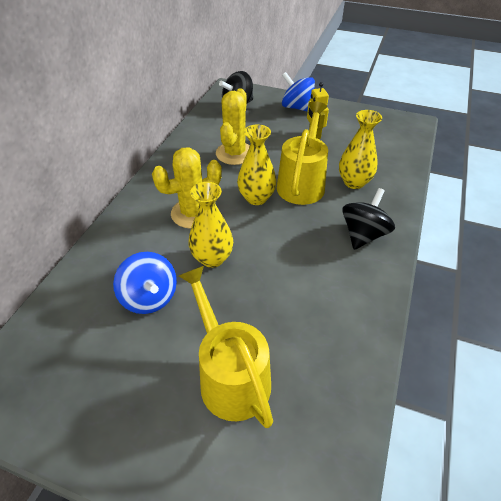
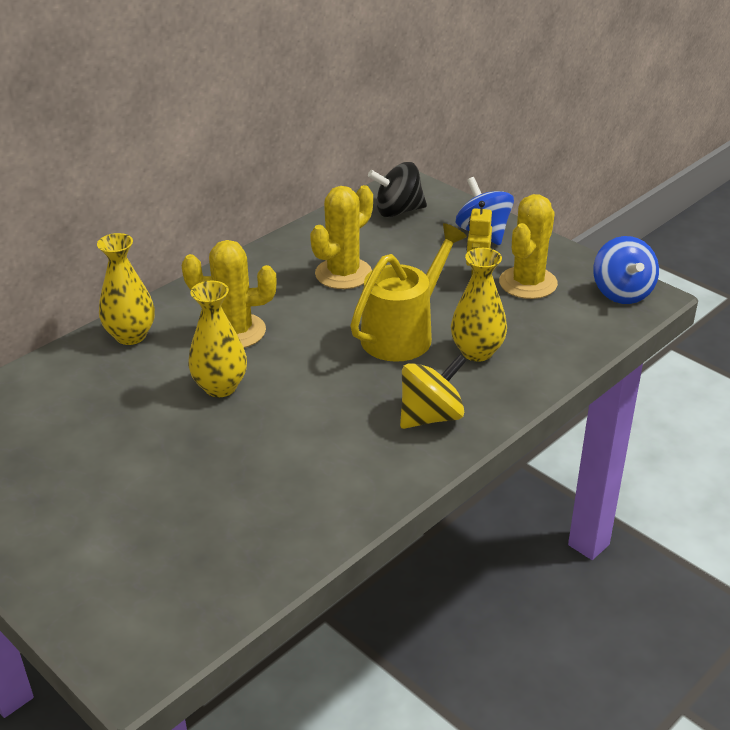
camera: 25 degrees right, 10 degrees down
(150, 297) = (122, 405): blue spinning top -> blue spinning top (622, 293)
(230, 375) = (152, 504): yellow watering can -> none
(256, 198) = (327, 335): yellow vase -> yellow vase (131, 336)
(346, 131) = (528, 283): none -> yellow cactus
(363, 234) = (431, 416): black spinning top -> yellow spinning top

